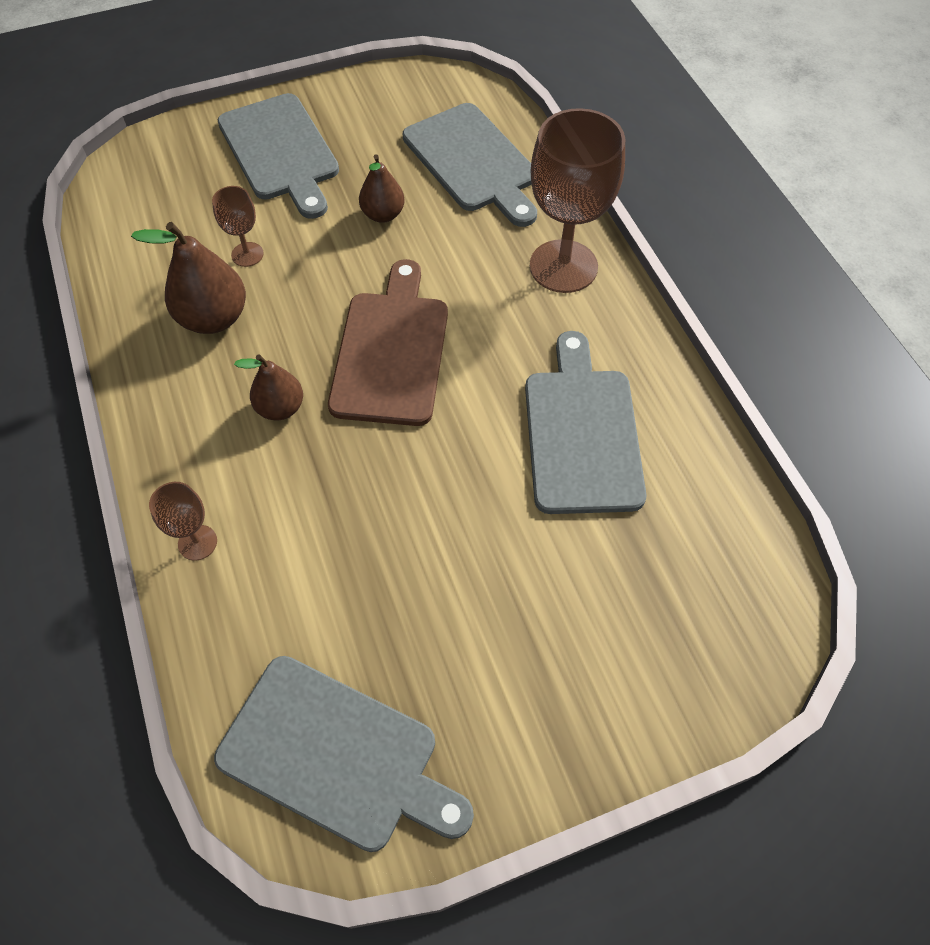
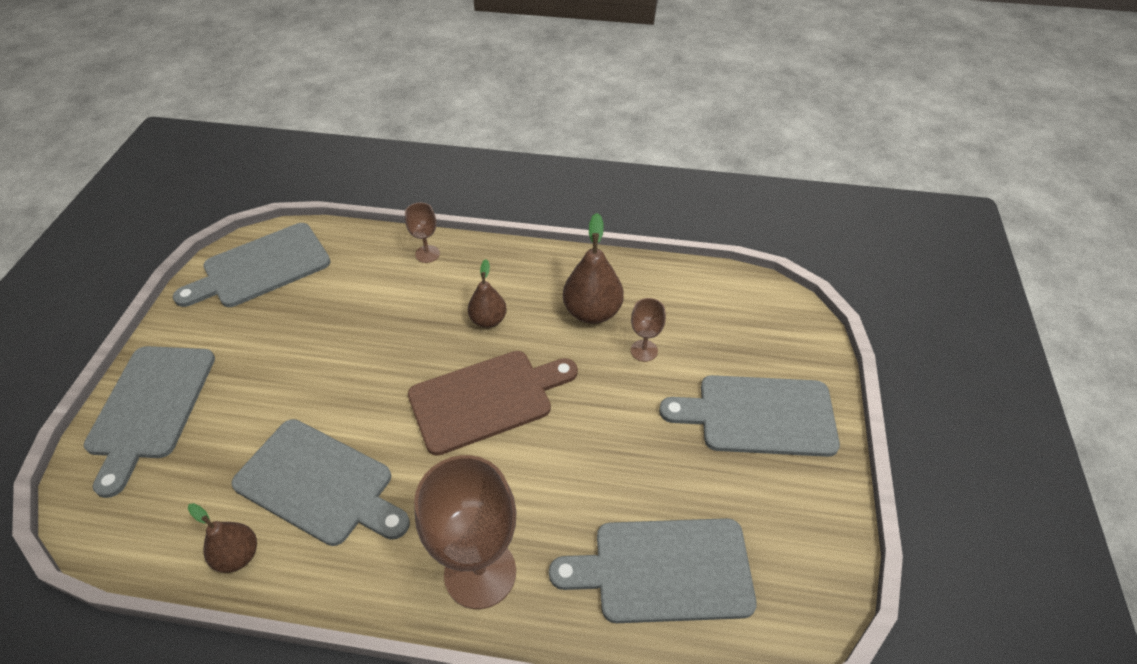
camera: 120 degrees right, 10 degrees down
(383, 214) = (634, 458): brown pear -> brown pear (238, 556)
(391, 351) = (486, 399): brown cutting board -> brown cutting board turned 60 degrees counterclockwise
(631, 686) = (150, 407): none -> grey cutting board

